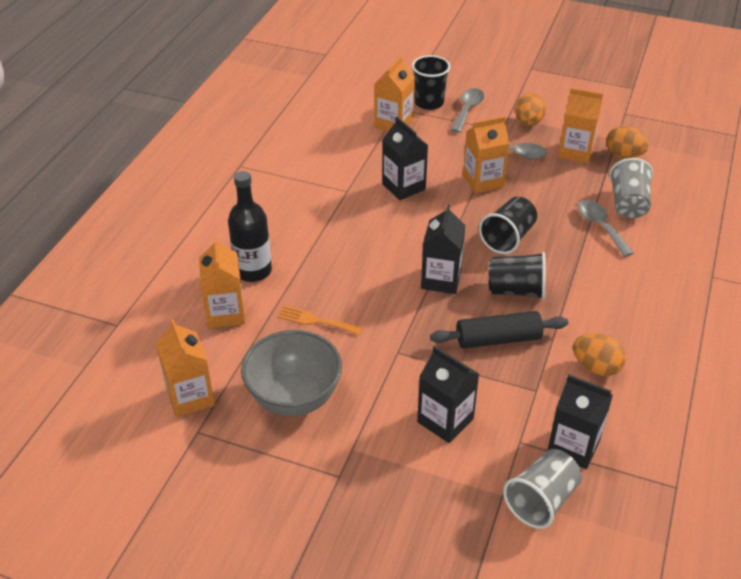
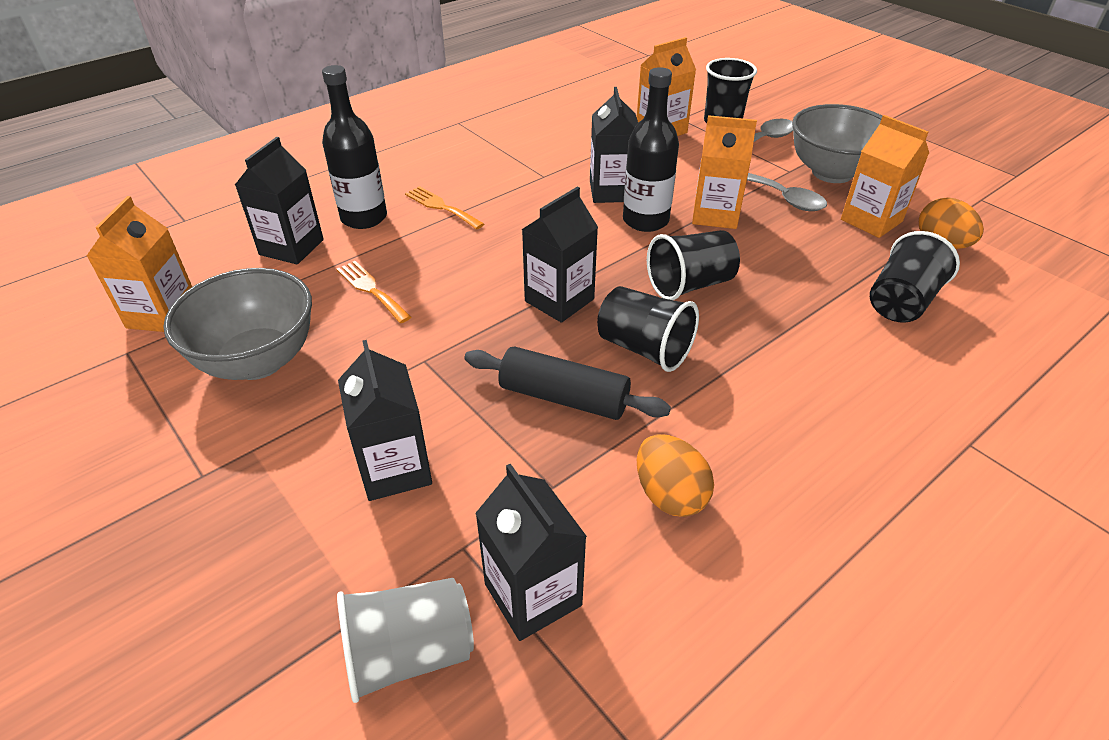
camera: 30 degrees right, 0 degrees up
(225, 313) = (291, 247): orange carton -> black carton
(299, 242) = (441, 207): none -> orange fork
(444, 201) = (645, 220): none -> black bottle
(528, 123) = (832, 173): orange egg -> grey bowl
(600, 226) = (835, 315): grey spoon -> none
(628, 204) = (901, 302): grey cup -> black cup

